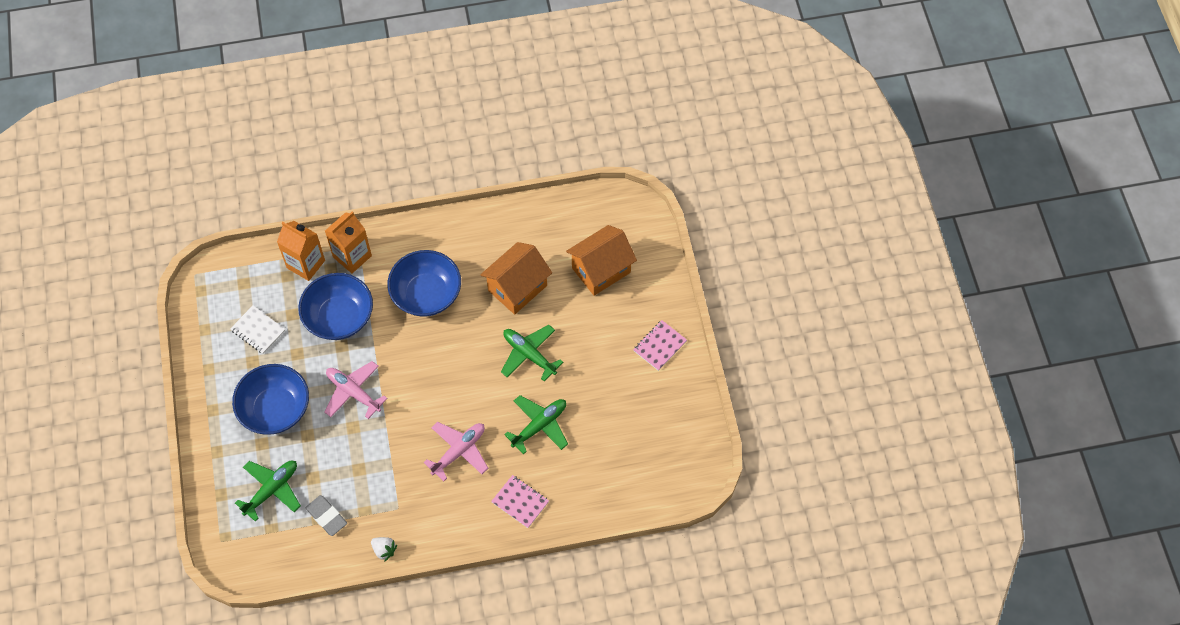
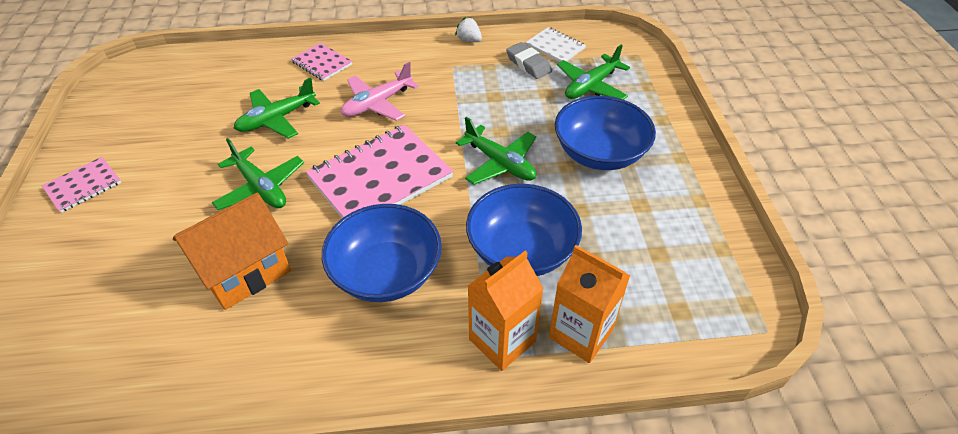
camera: 175 degrees left, 15 degrees down
(258, 330) = (641, 241): white notebook -> white notebook (555, 47)
(353, 392) = (500, 163): pink plane -> green plane
(443, 371) = (380, 178): none -> pink notebook
(601, 270) = (104, 288): orange house -> none

